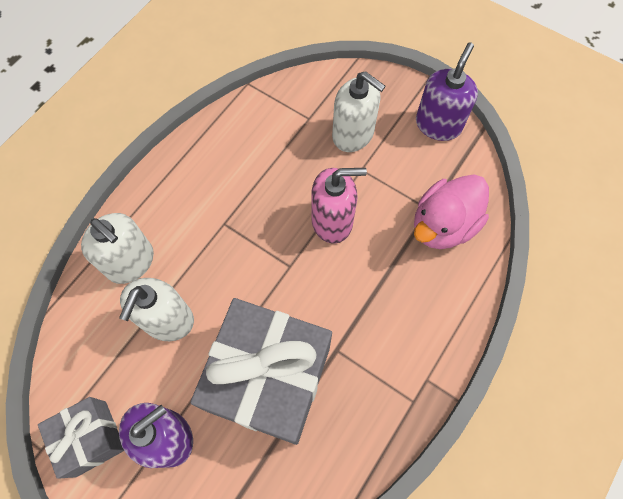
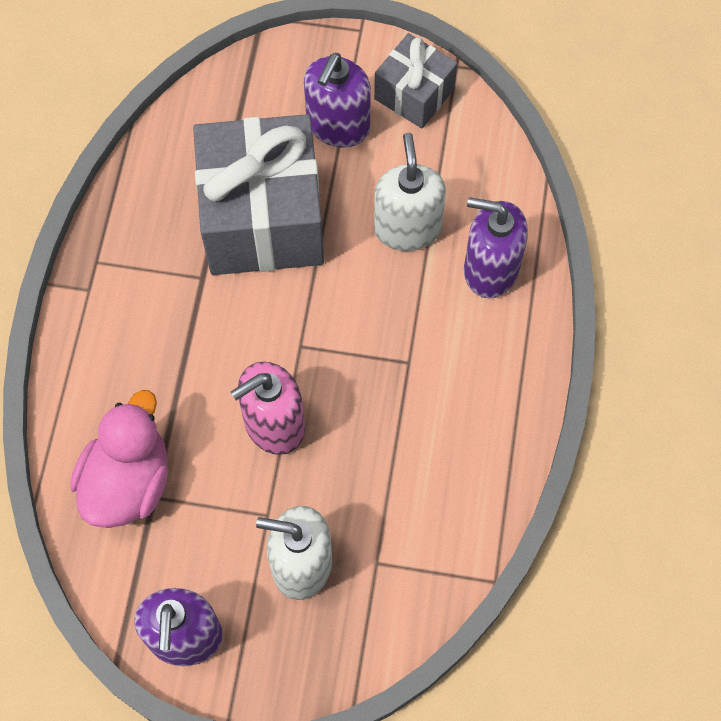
camera: 155 degrees right, 0 degrees up
(131, 262) = (490, 269): white soap dispenser -> purple soap dispenser

